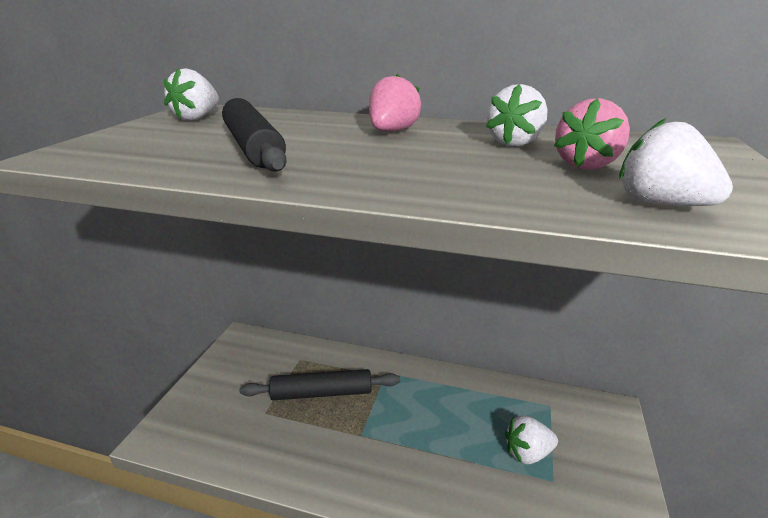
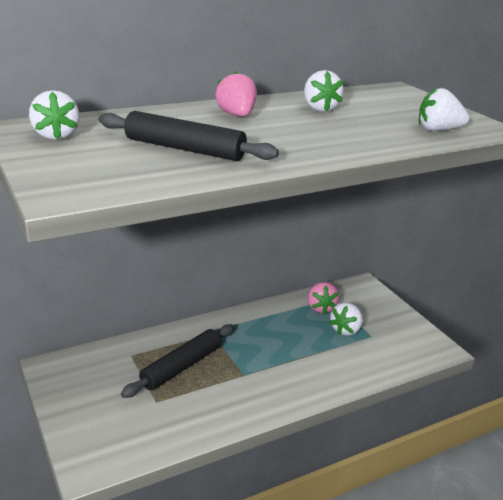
camera: 45 degrees left, 0 degrees up
(586, 165) = (378, 116): pink strawberry -> pink strawberry (321, 308)

